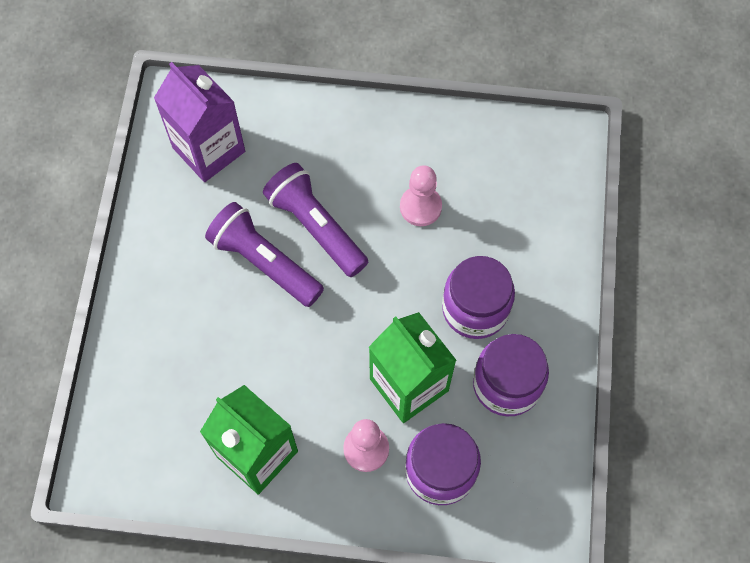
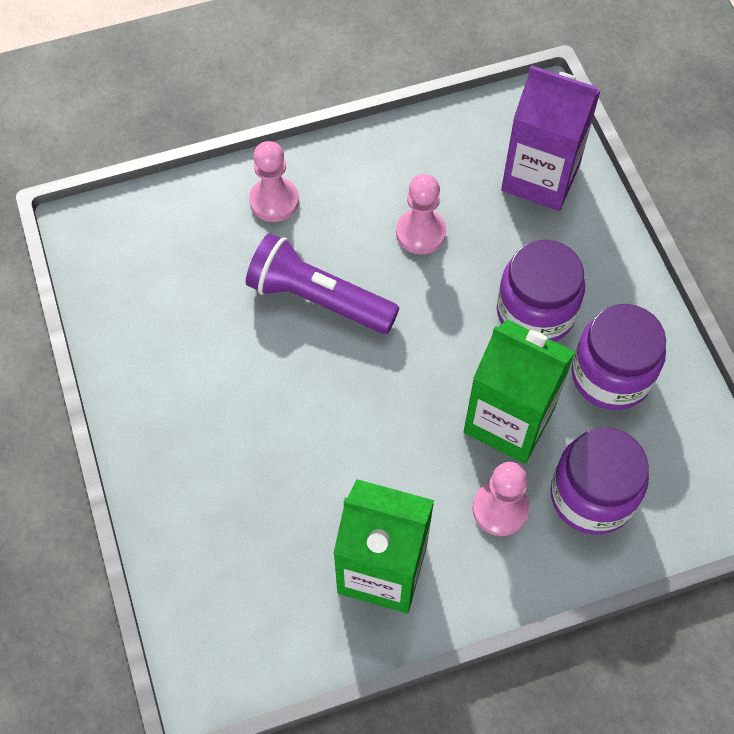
camera: 25 degrees left, 5 degrees down
(209, 149) = (154, 266): purple carton -> purple carton (540, 177)
(264, 262) = (281, 359): purple flashlight -> none
(322, 134) = (274, 201): none -> pink pawn

